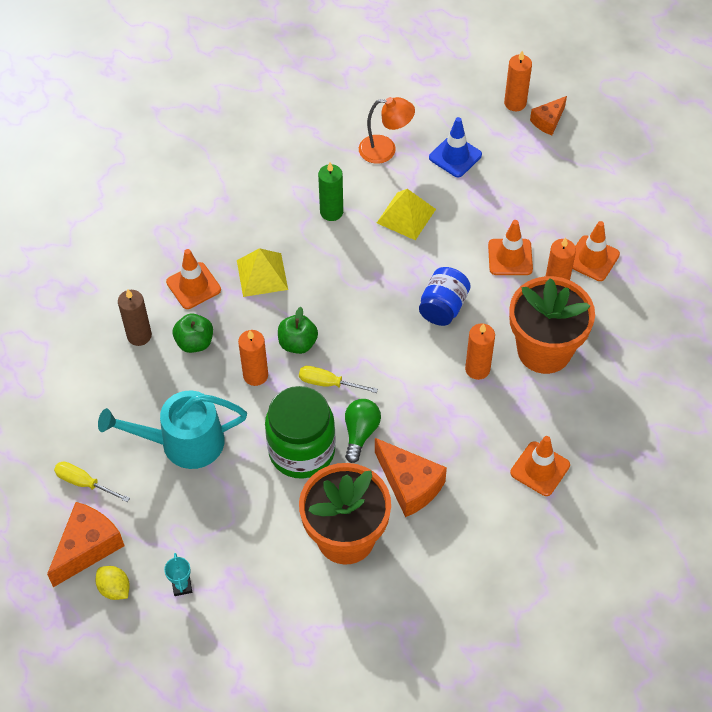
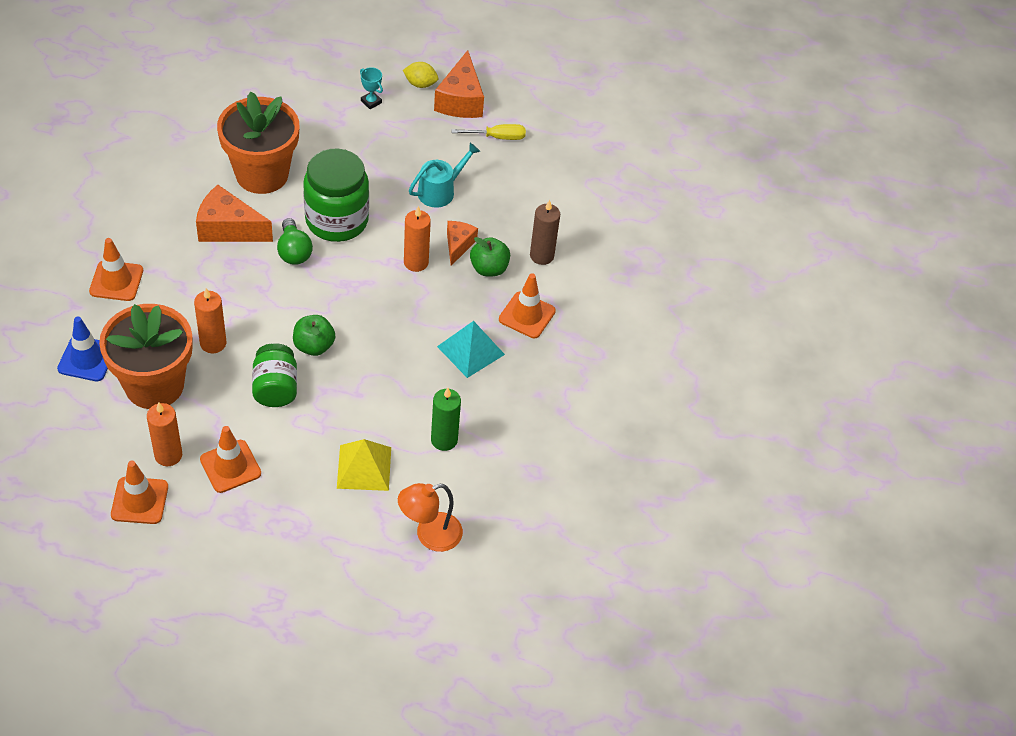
camera: 145 degrees right, 5 degrees down
(184, 442) = (440, 191): turquoise watering can -> turquoise watering can, size x0.64
(262, 274) = (470, 350): yellow pyramid -> turquoise pyramid
(298, 343) = (396, 302): green apple -> green apple (314, 346)
(328, 383) = (346, 280): yellow screwdriver -> none
(443, 307) = (275, 388): blue jar -> green jar
(455, 156) = (347, 561): blue traffic cone -> blue traffic cone (87, 359)
(515, 103) = (311, 665): orange candle -> none
(548, 121) = (259, 656): orange cheese -> orange cheese (458, 245)

